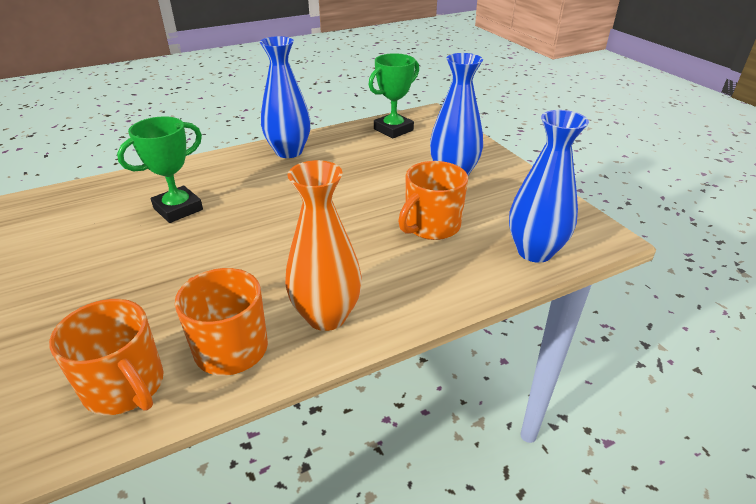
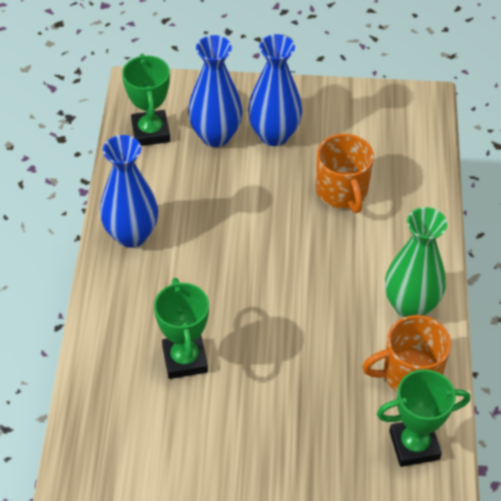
camera: 60 degrees left, 15 degrees up
(125, 387) = (414, 445): orange mug -> green trophy
(326, 316) = (410, 306): orange vase -> green vase
(534, 251) = (416, 150): blue vase -> blue vase (215, 136)

